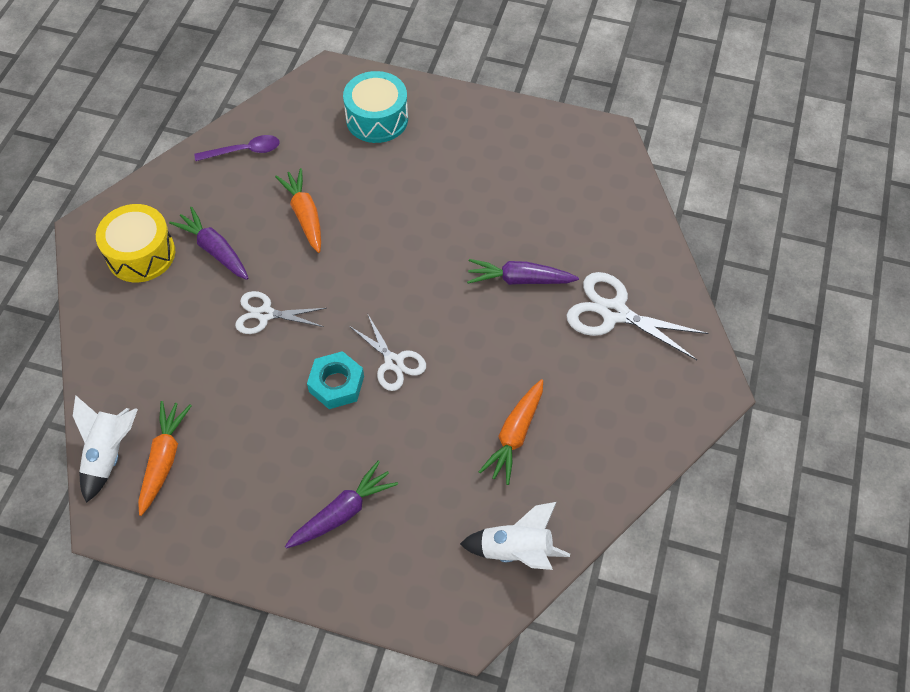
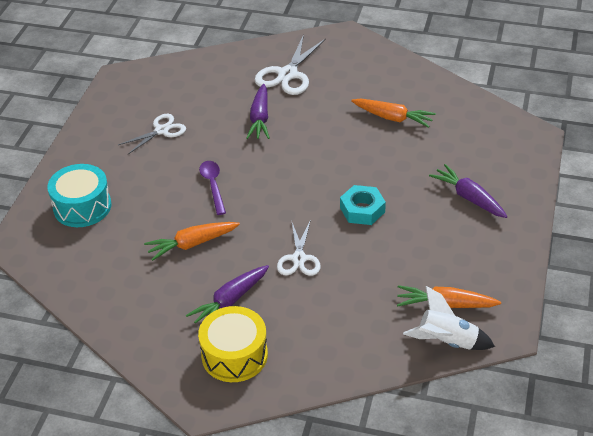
camera: 90 degrees left, 15 degrees down
(244, 151) = (111, 295): purple spoon -> purple spoon (213, 185)
(393, 362) = (339, 180): white scissors -> white scissors (162, 130)
(516, 551) = (478, 115): white rocket -> none

